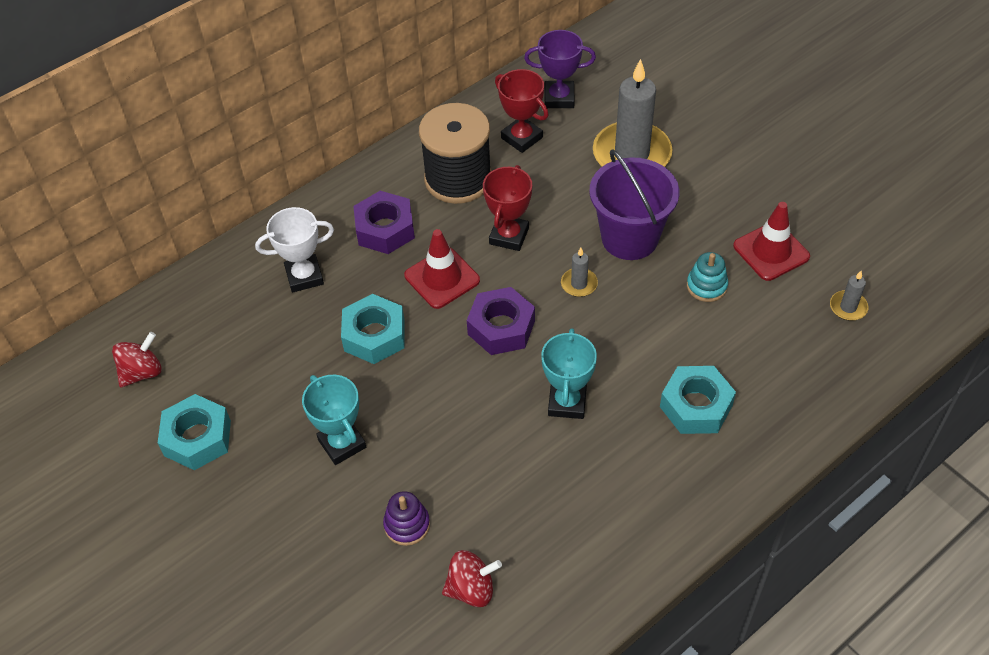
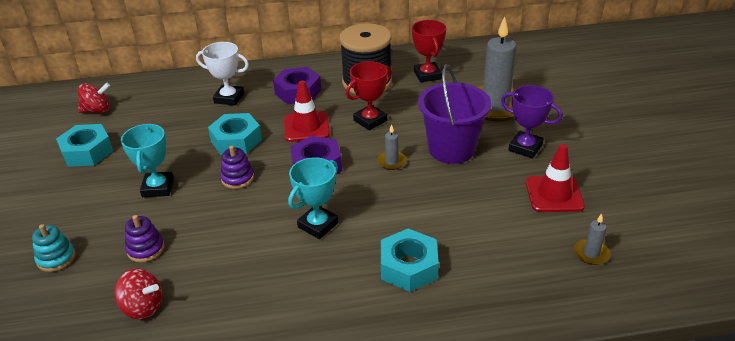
camera: 30 degrees right, 15 degrees down
(425, 386) = (237, 178): none -> purple stacking toy
(559, 98) = (471, 63): purple trophy -> purple trophy (525, 148)
(706, 286) = (484, 196): turquoise stacking toy -> turquoise stacking toy (56, 258)

